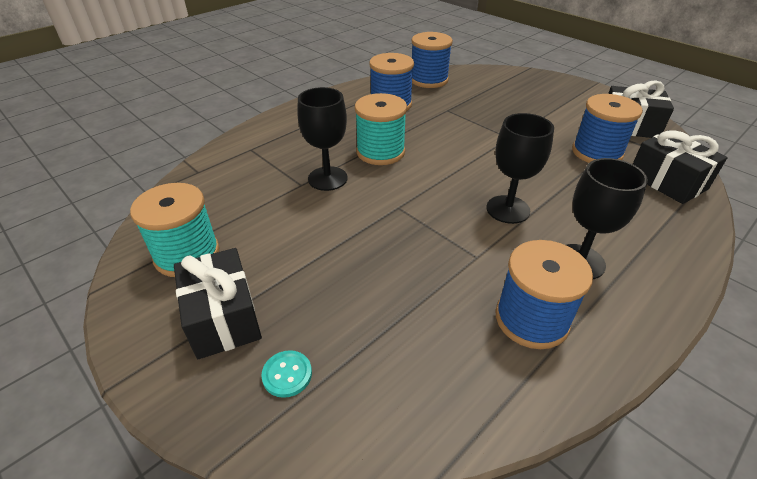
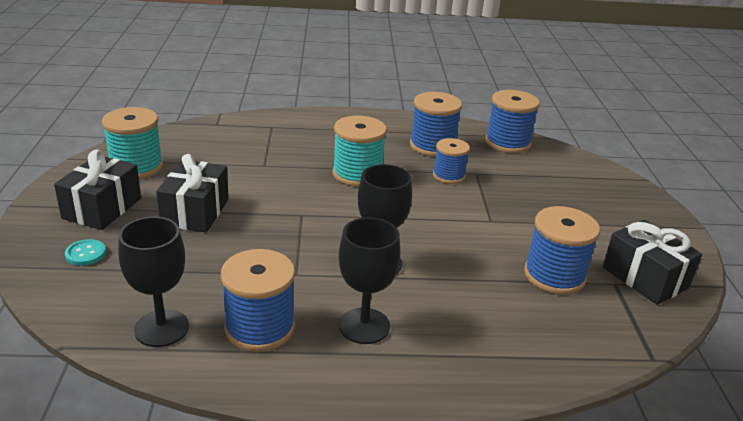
camera: 40 degrees right, 10 degrees down
(327, 178) = (287, 171): black goblet -> black goblet (161, 328)
(436, 120) = (449, 176): none -> blue spool
(667, 181) = (578, 335): black gift -> black gift (195, 212)

